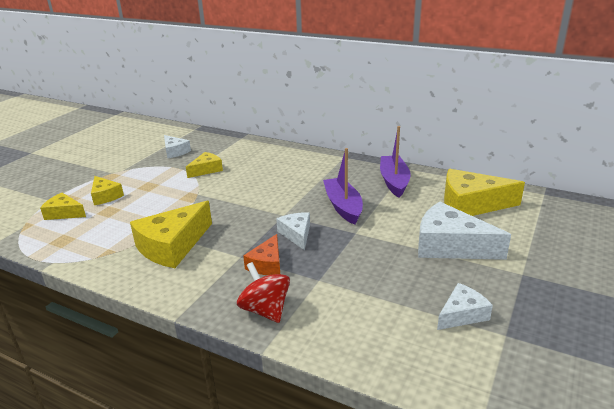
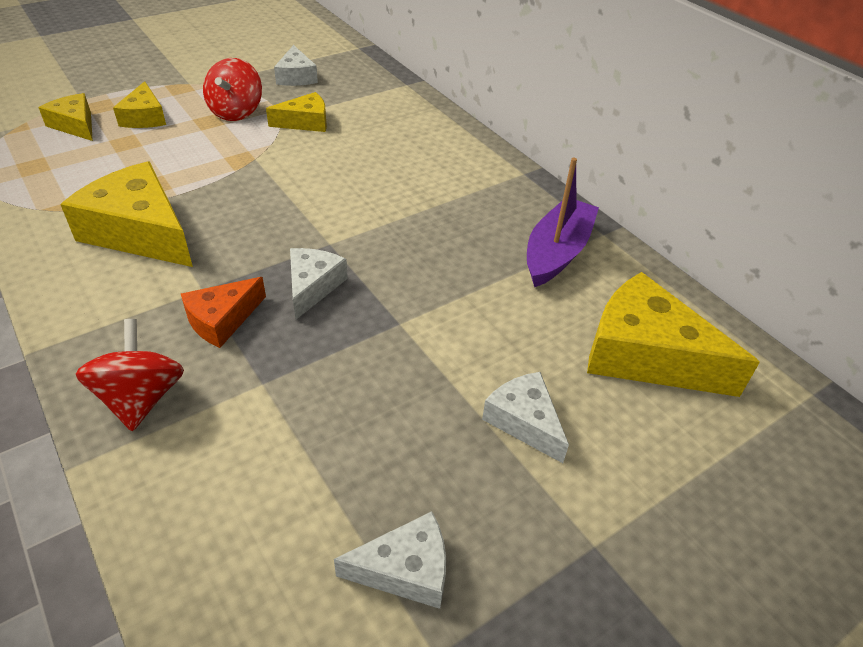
camera: 25 degrees right, 15 degrees up
(160, 177) = (236, 112): none -> red spinning top
(172, 246) = (140, 232): yellow cheese -> yellow cheese turned 60 degrees clockwise
(343, 206) = (429, 266): purple boat -> none
(450, 245) = (524, 421): white cheese -> white cheese, size x0.56

